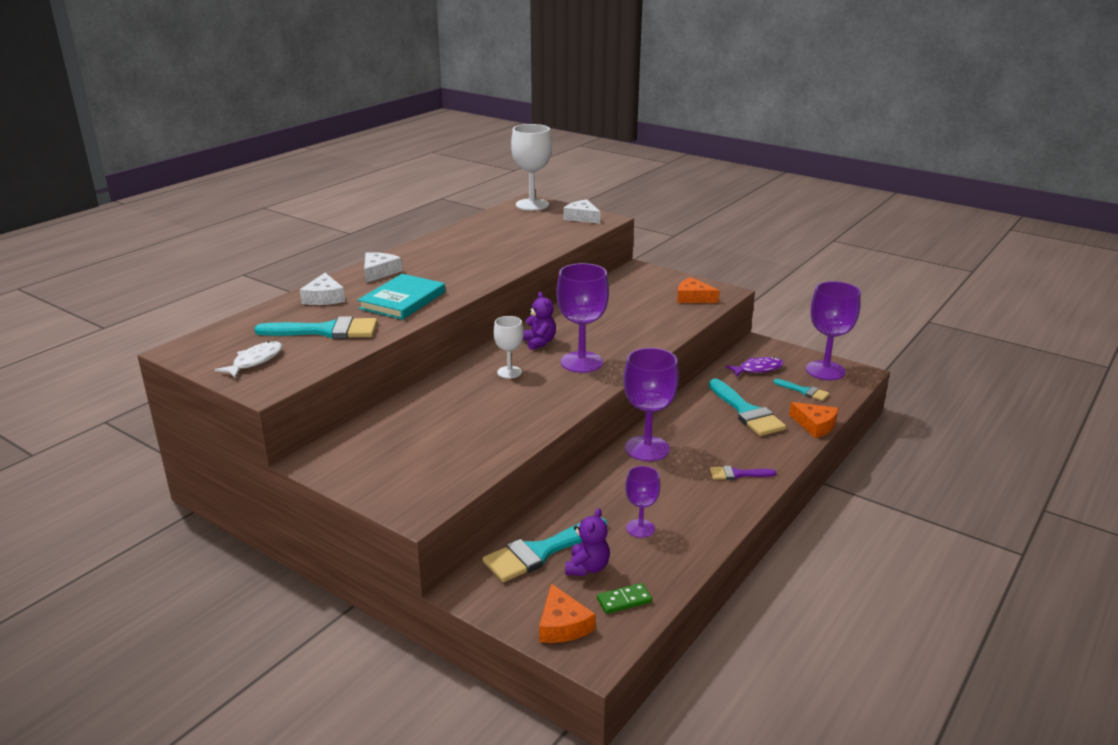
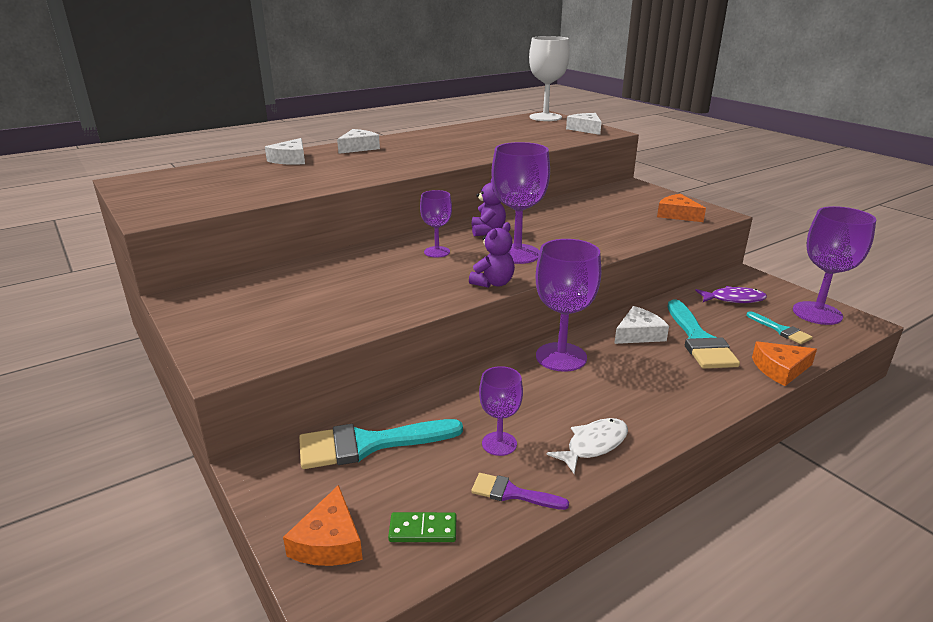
camera: 20 degrees right, 0 degrees up
(255, 361) = (174, 196): white fish -> white fish (593, 445)
(326, 331) = (262, 182): turquoise brush -> none
(402, 300) = (355, 168): turquoise book -> none
(509, 372) = (437, 252): white goblet -> purple goblet
(587, 568) = (407, 476): purple teddy bear -> purple teddy bear (493, 283)
(698, 416) = (639, 334): none -> white cheese
(737, 474) = (653, 406): purple brush -> purple brush (512, 493)
(815, 425) = (780, 369): orange cheese -> orange cheese turned 105 degrees clockwise

